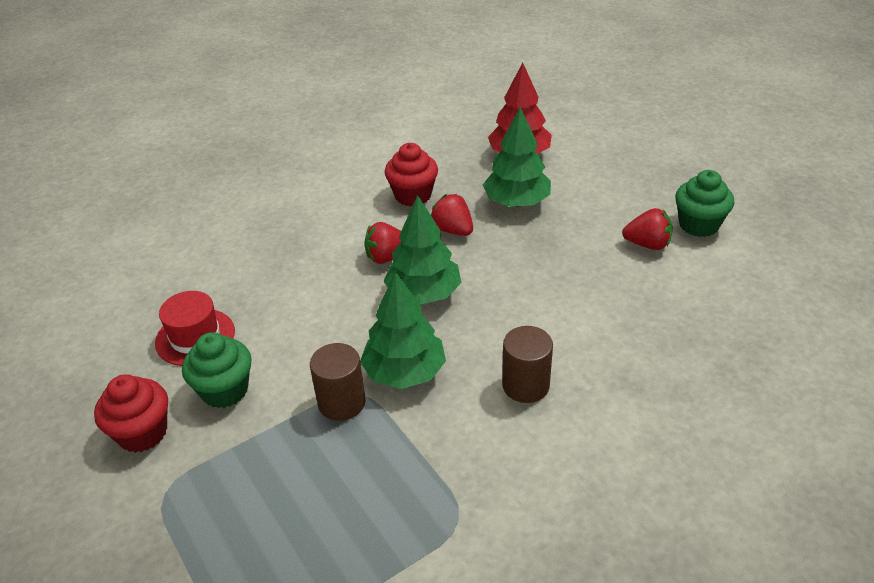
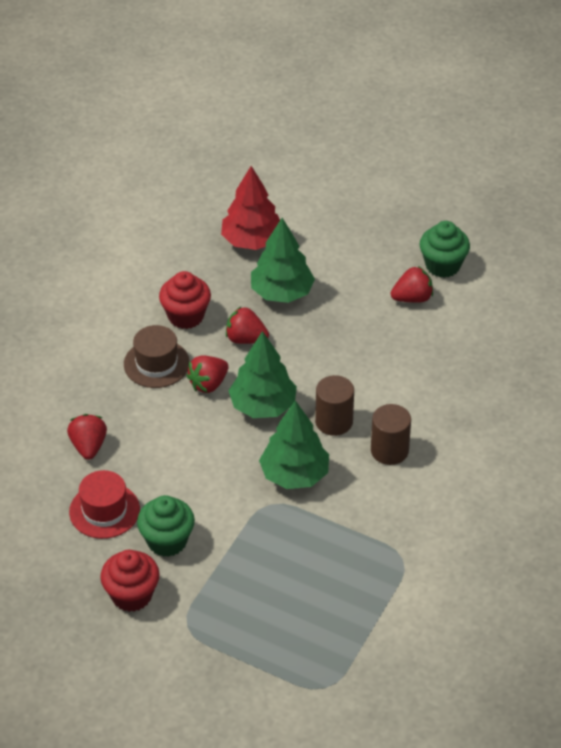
camera: 30 degrees left, 5 degrees up
(234, 274) = (88, 446): none -> red strawberry
(341, 402) = (264, 515): brown cylinder -> brown cylinder (334, 422)
(354, 225) = (156, 363): none -> brown hat

